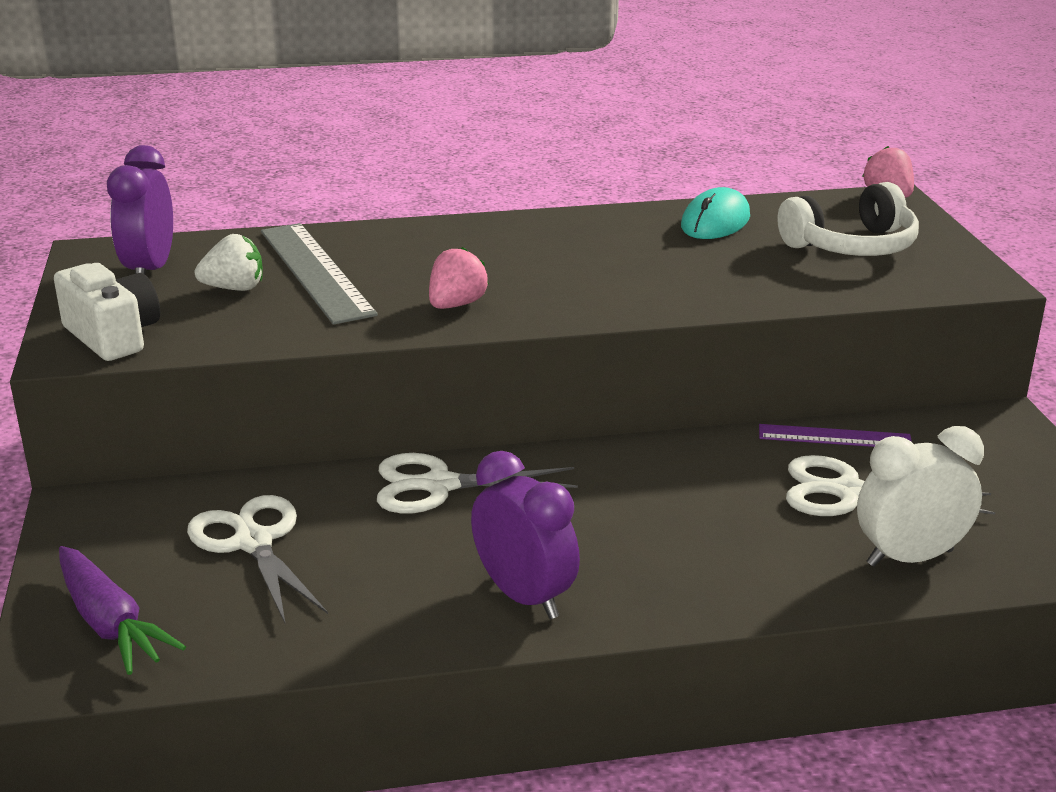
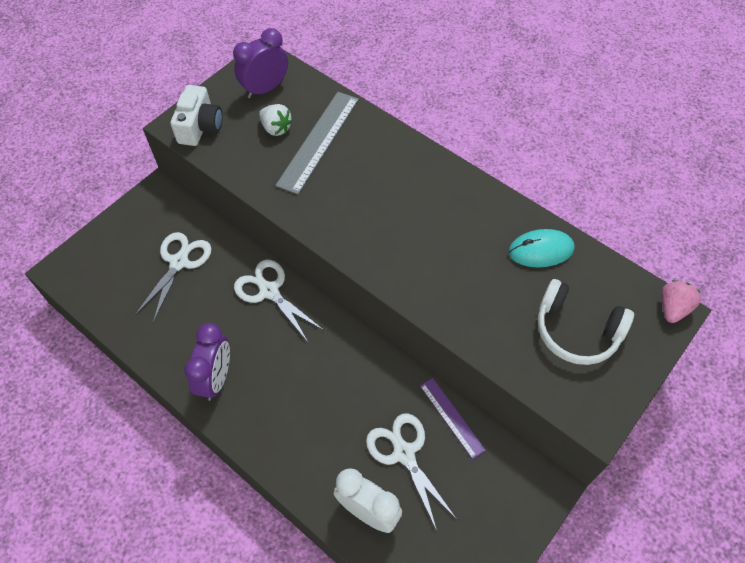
camera: 50 degrees right, 30 degrees up
(110, 623) = (99, 262): purple carrot -> none
(456, 305) = (335, 214): pink strawberry -> none

